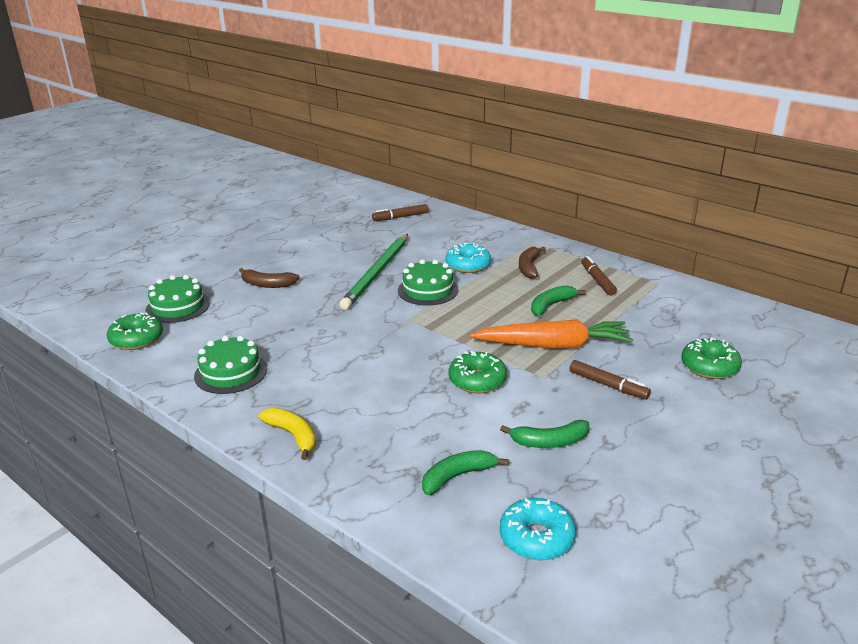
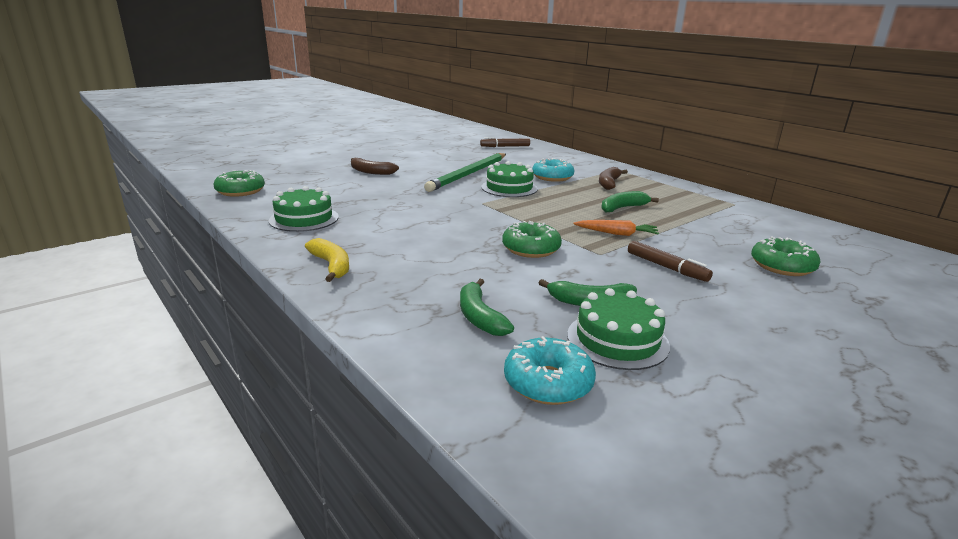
camera: 10 degrees right, 5 degrees down
(178, 306) = (289, 177): green cake -> green cake (617, 340)
(457, 476) = (479, 317): green banana -> green banana turned 90 degrees counterclockwise
(553, 345) = (616, 234): orange carrot -> orange carrot, size x0.52
(597, 280) = (673, 197): brown marker -> none

